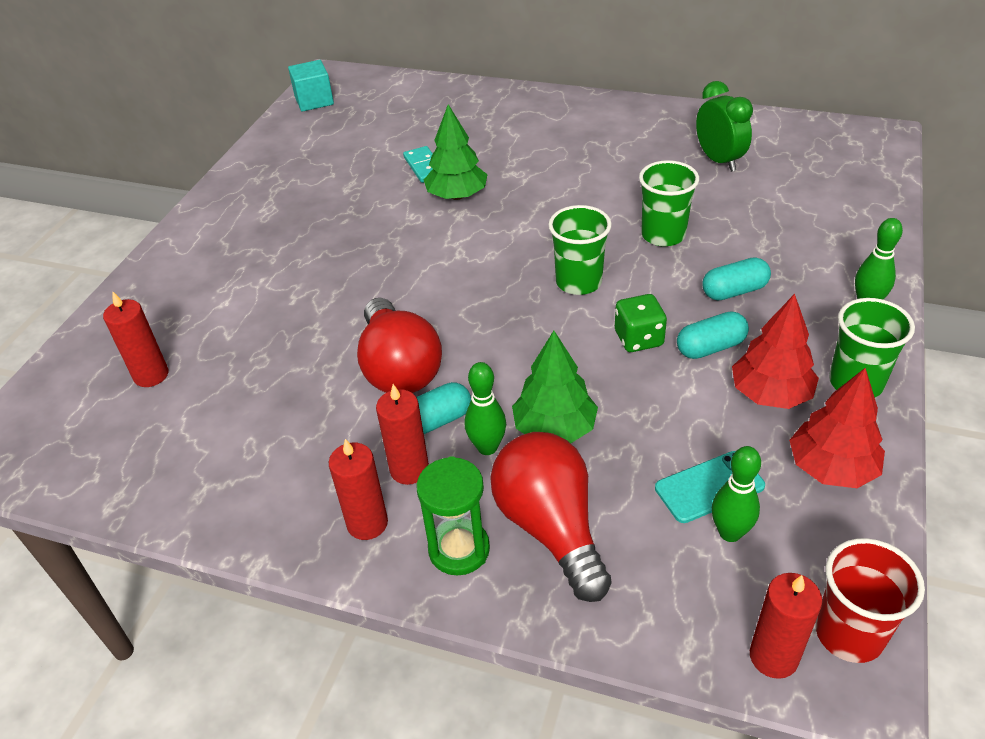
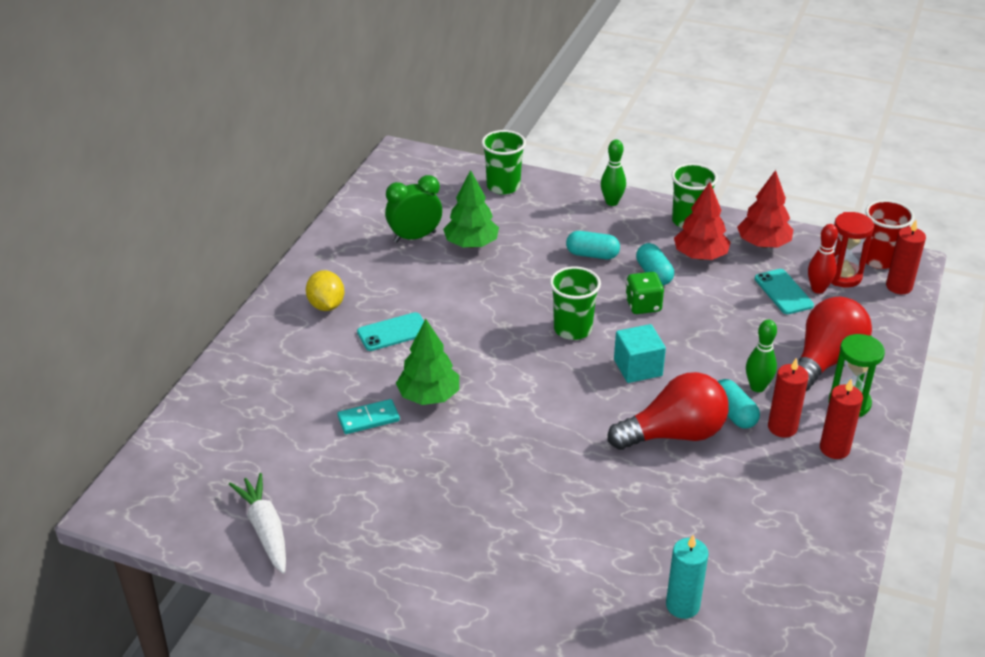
camera: 90 degrees left, 5 degrees down
(151, 375) = (682, 605): red candle -> turquoise candle
(296, 136) = (265, 529): none -> white carrot
(314, 101) = (181, 518): turquoise cube -> turquoise cube (638, 367)
(551, 165) = (393, 332): none -> turquoise phone
(551, 527) = (825, 361): red light bulb -> red light bulb turned 150 degrees clockwise
(554, 428) = (737, 353): green tree -> green tree (471, 244)
(585, 125) = (326, 305): none -> yellow lemon
(663, 235) = (516, 279): green cup -> green cup (503, 186)
(730, 532) = (818, 289): green bowling pin -> red bowling pin
(734, 291) = (592, 255): turquoise capsule -> turquoise capsule turned 60 degrees counterclockwise
(777, 571) = (843, 276): none -> red hourglass

